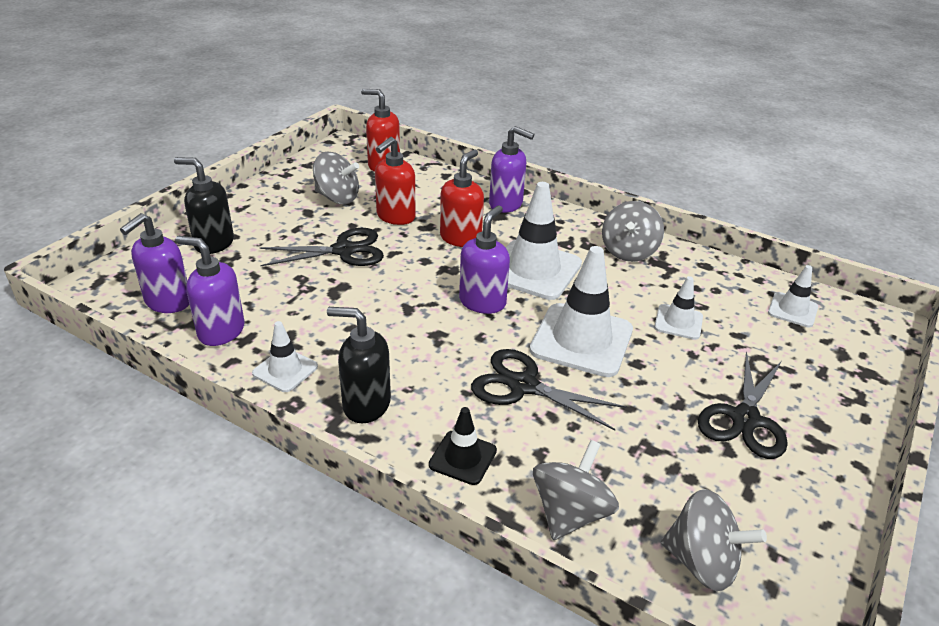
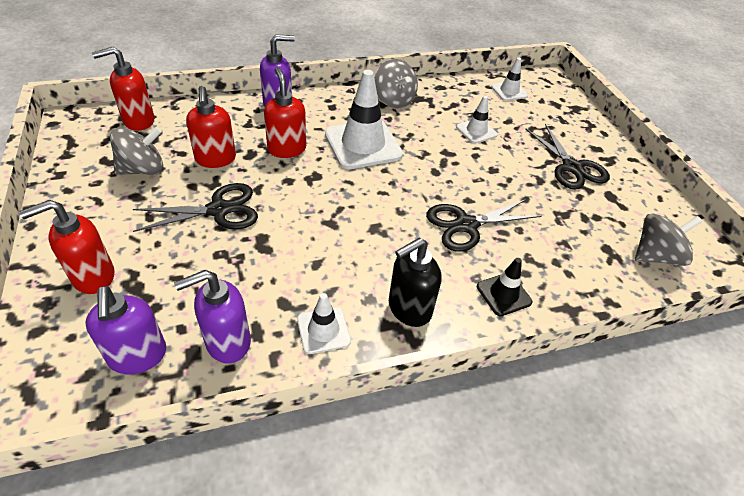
camera: 50 degrees left, 10 degrees up
(214, 243) = (93, 277): black soap dispenser -> red soap dispenser
(344, 250) = (219, 210): black scissors -> black scissors turned 45 degrees clockwise
(482, 302) = (367, 186): purple soap dispenser -> none
(570, 513) = (586, 279): grey spinning top -> none
(581, 340) = (451, 174): white traffic cone -> none

